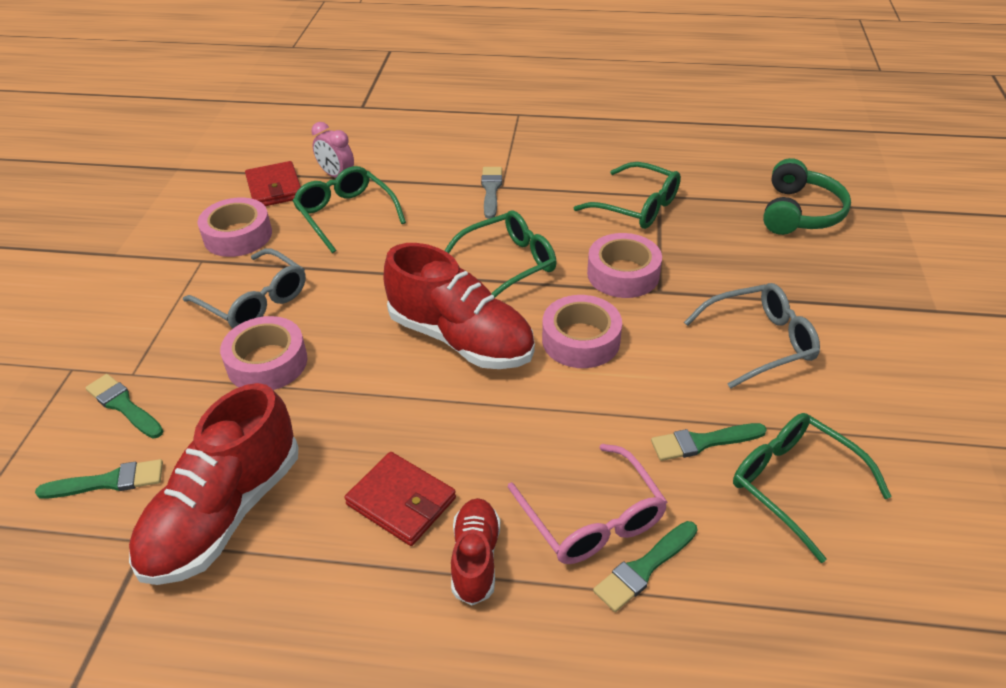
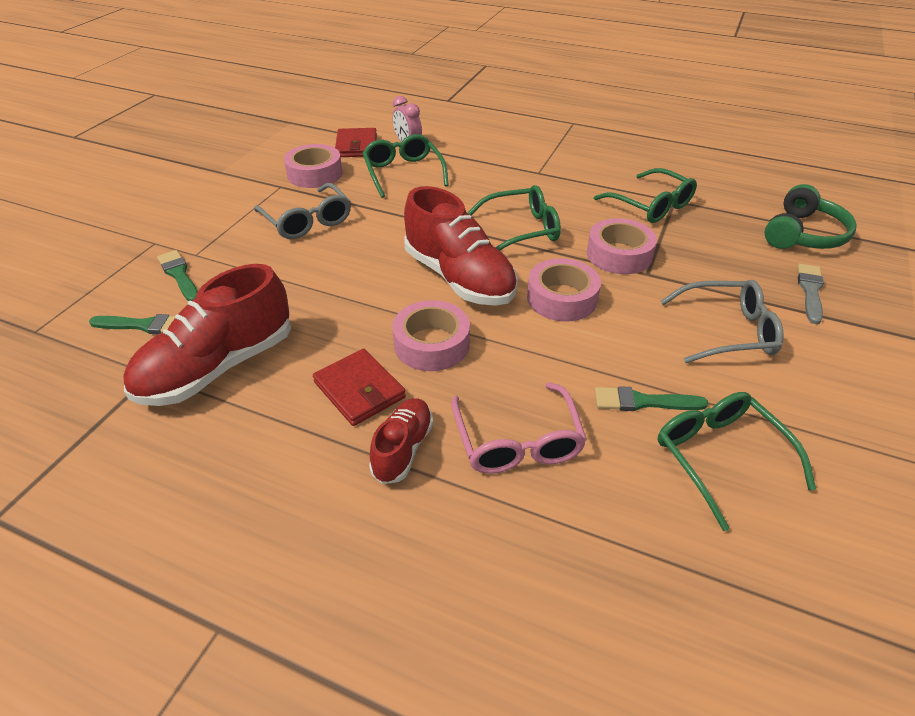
camera: 15 degrees right, 0 degrees up
(267, 362) = (298, 266): pink tape -> pink tape (431, 344)
(491, 190) = (528, 173): grey brush -> grey brush (810, 291)
(644, 568) = (549, 493): green brush -> none

